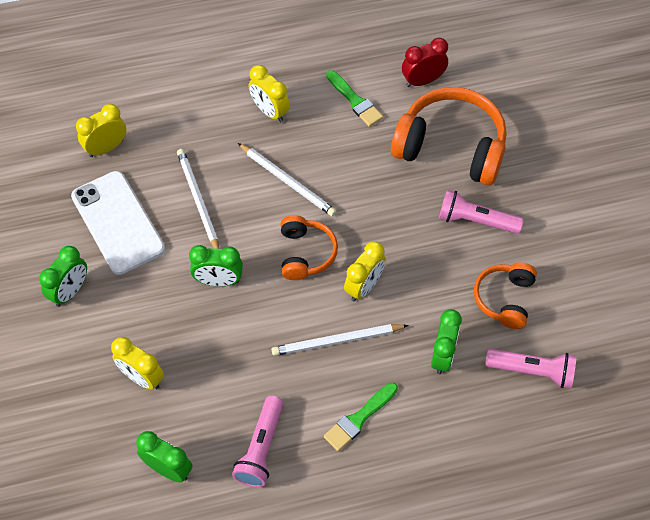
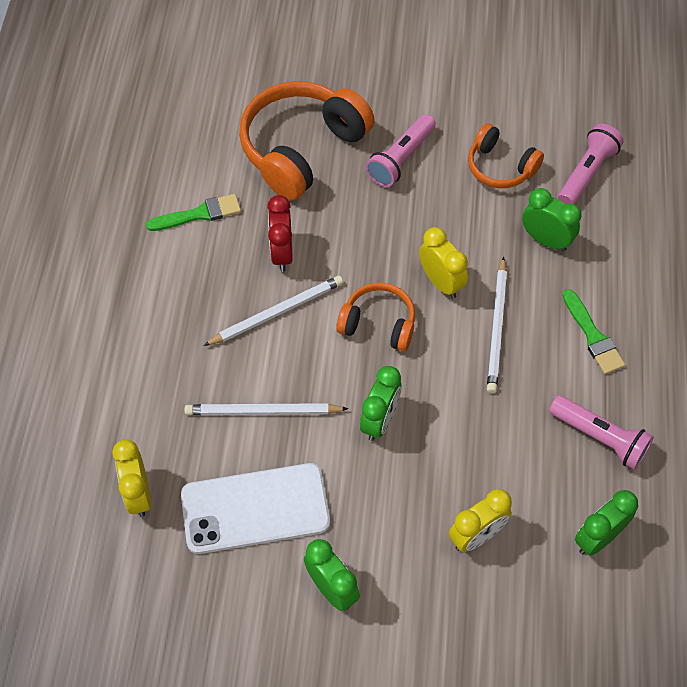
camera: 70 degrees left, 0 degrees up
(270, 111) = (172, 301): yellow clock -> none
(423, 81) = (204, 144): red clock -> red clock (282, 253)

